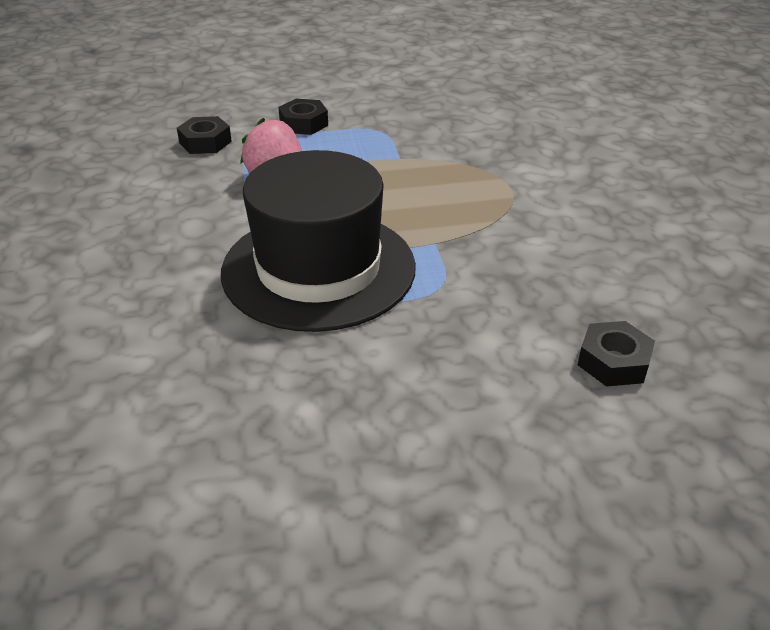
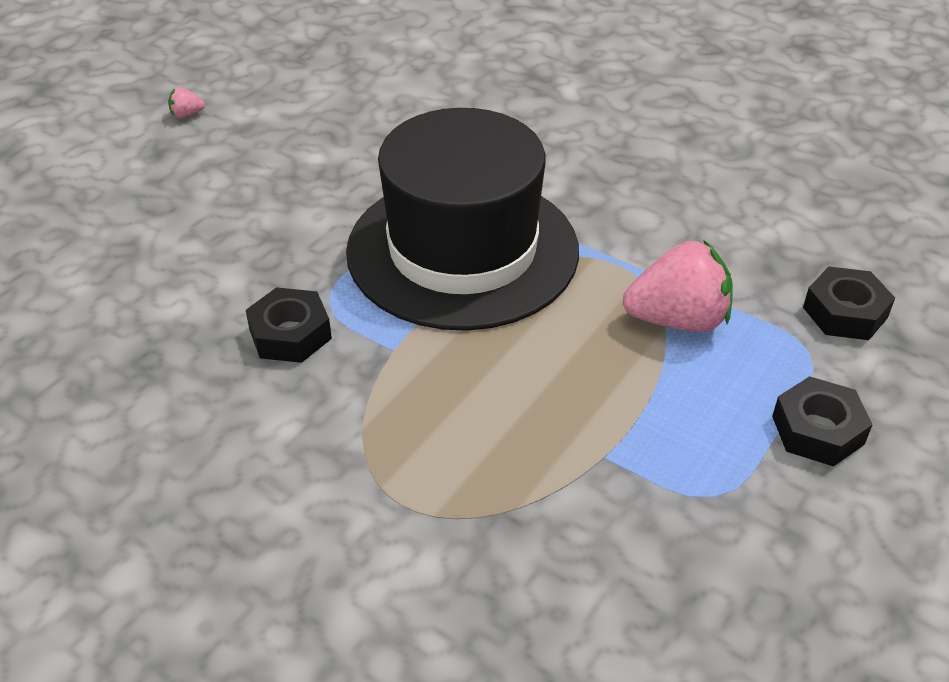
camera: 135 degrees right, 5 degrees up
(355, 562) = (187, 114): none -> pink strawberry
(613, 362) = (97, 327): black nut -> black nut (290, 334)

